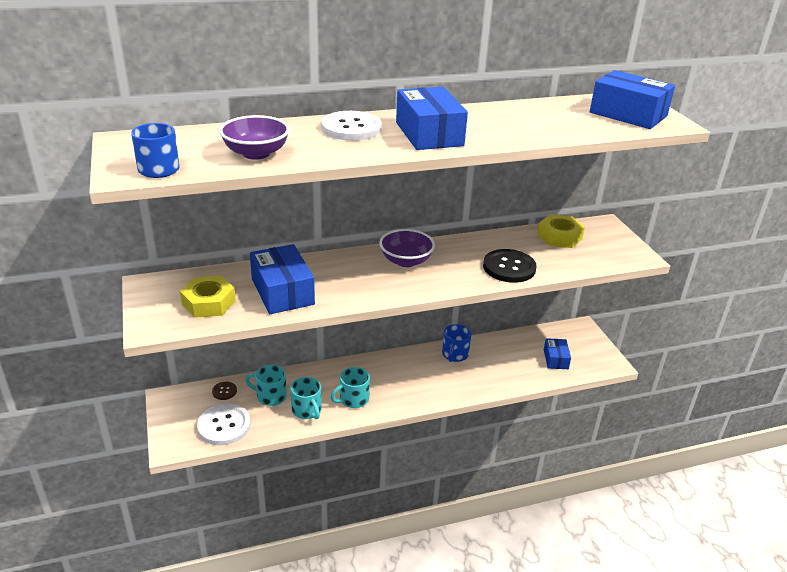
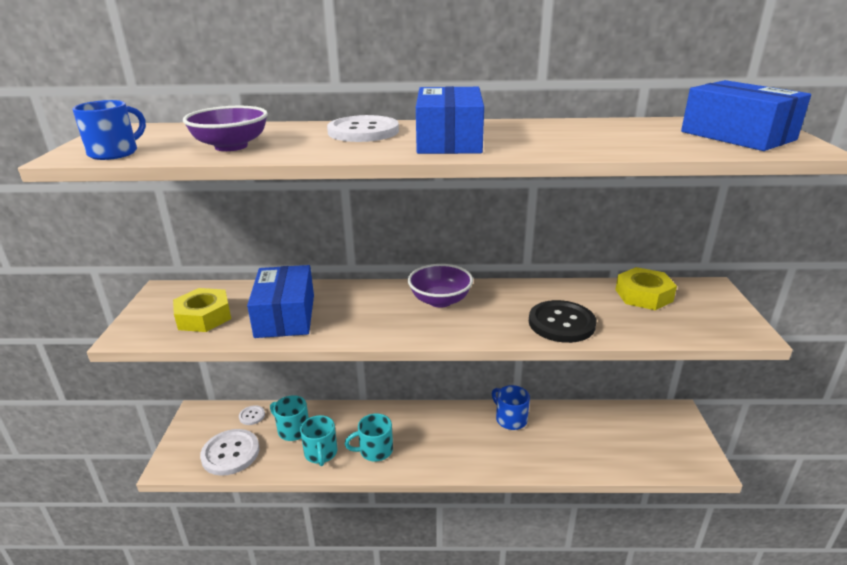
camera: 20 degrees right, 5 degrees down
(224, 391) = (252, 416): brown button -> white button
(455, 354) = (510, 419): blue mug -> blue mug turned 105 degrees clockwise
(555, 359) = (632, 446): blue box -> none

